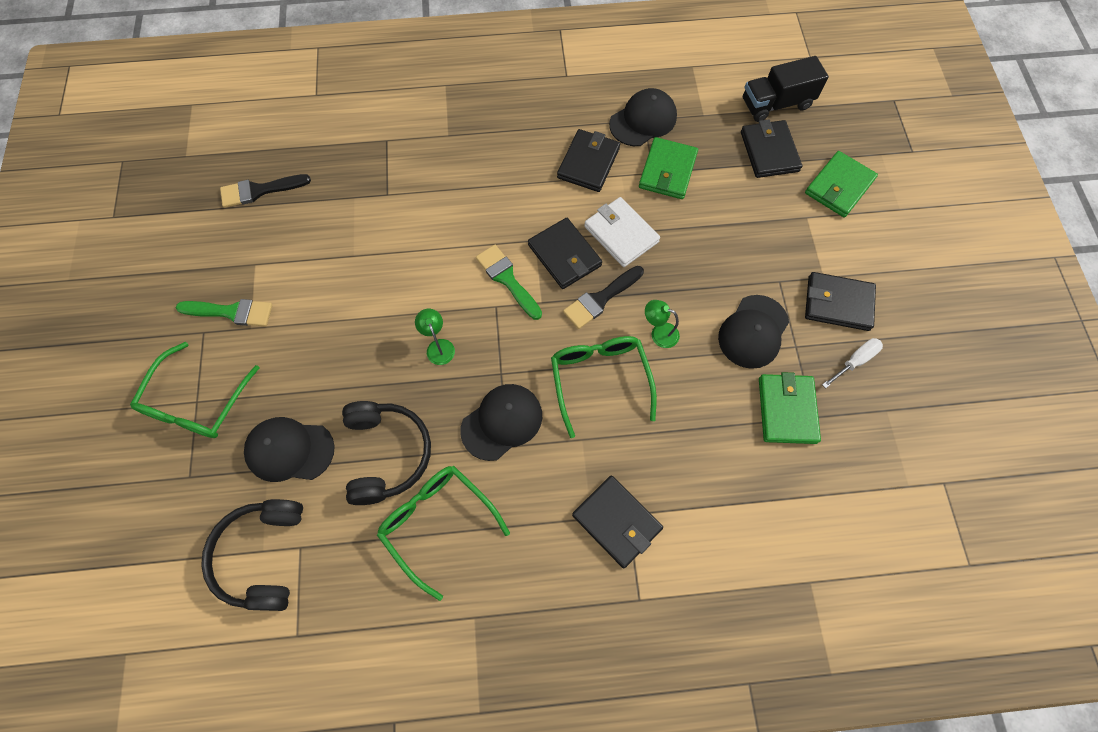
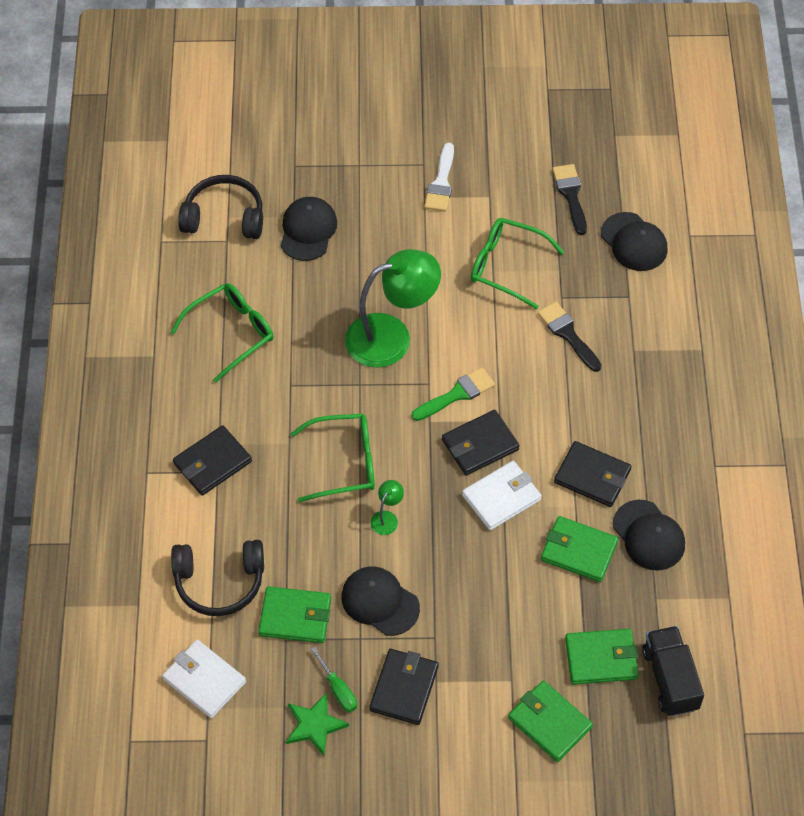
camera: 95 degrees right, 10 degrees down
(197, 402) = (358, 165): green glasses -> green glasses (507, 266)
(231, 312) = (441, 183): green brush -> white brush
(386, 454) = (295, 297): black headphones -> black headphones (219, 582)
(438, 346) = (391, 337): green lamp -> green lamp, size x2.49
(502, 422) = (313, 382): black cap -> black cap (634, 242)
(600, 299) = (428, 471): black brush -> black brush (567, 334)
(769, 151) = (601, 658): black wallet -> green wallet
(854, 361) = (338, 689): white screwdriver -> green screwdriver
(880, 494) = (204, 680): none -> white wallet
(897, 379) = (314, 725): none -> green star

